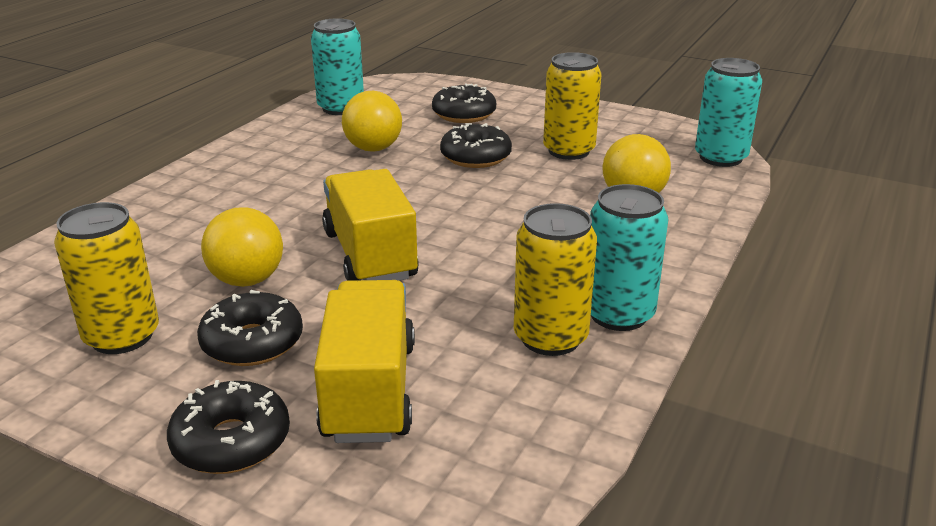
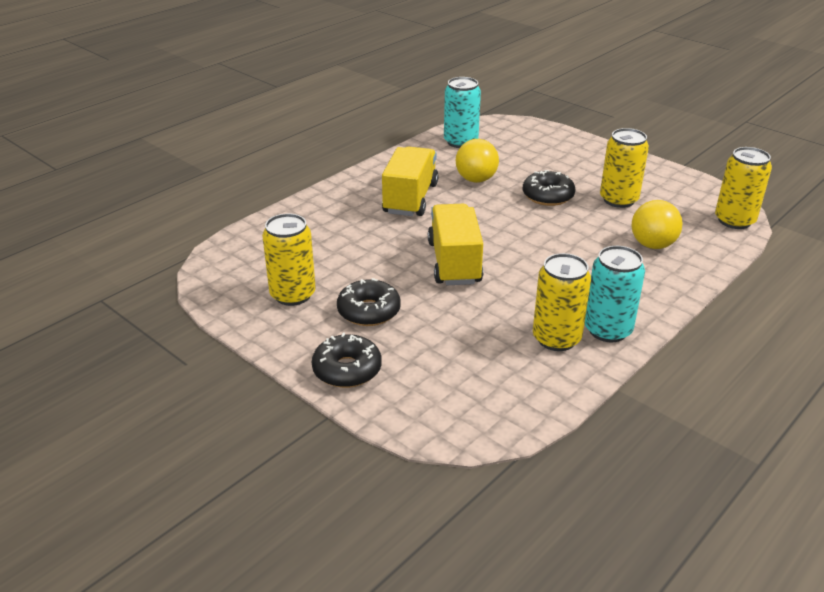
camera: 15 degrees right, 5 degrees up
(247, 280) = (372, 269): yellow ball -> none
(369, 391) = (433, 353): yellow truck -> yellow truck (410, 198)
(464, 114) = (550, 158): black donut -> none
(720, 158) = (734, 220): turquoise can -> yellow can

